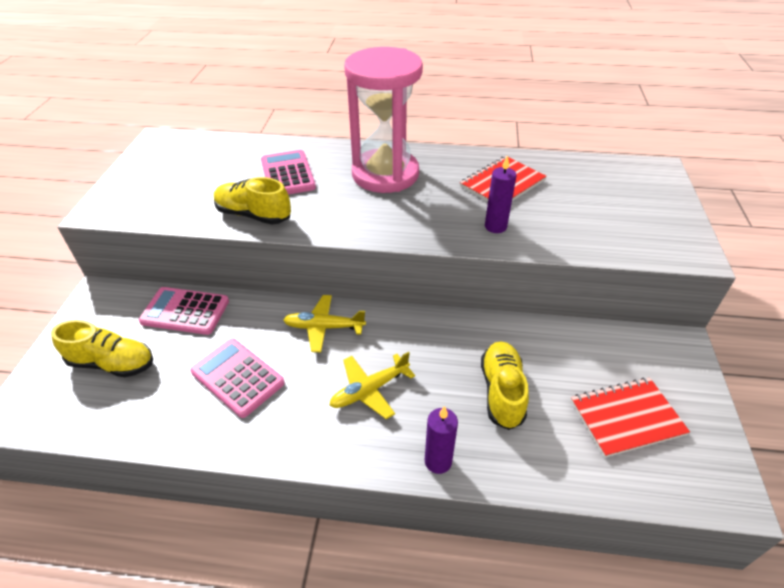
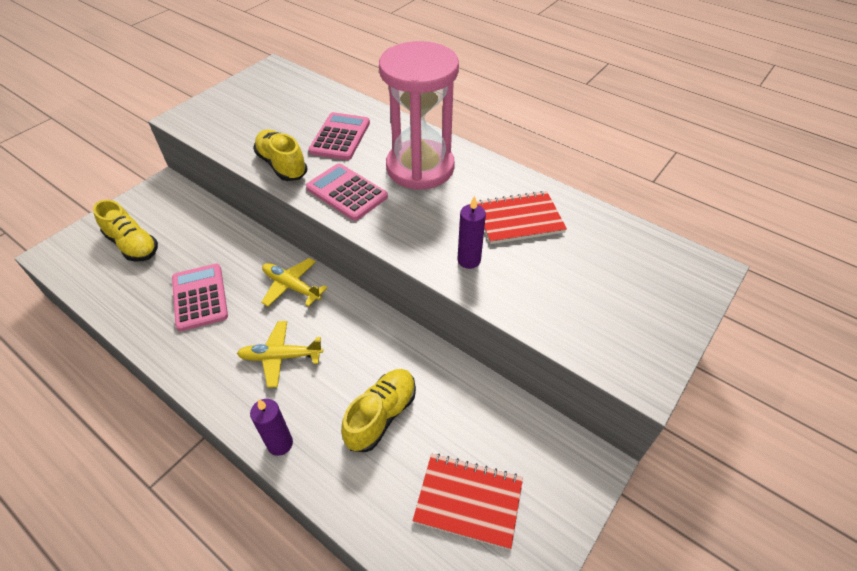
camera: 30 degrees right, 5 degrees up
(185, 311) = (207, 226): pink calculator -> pink calculator (346, 192)

